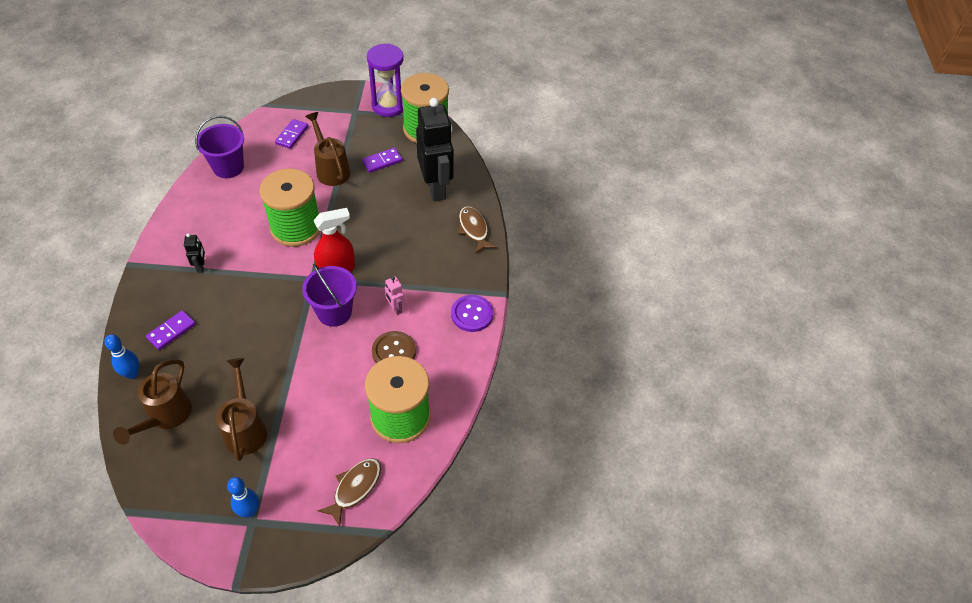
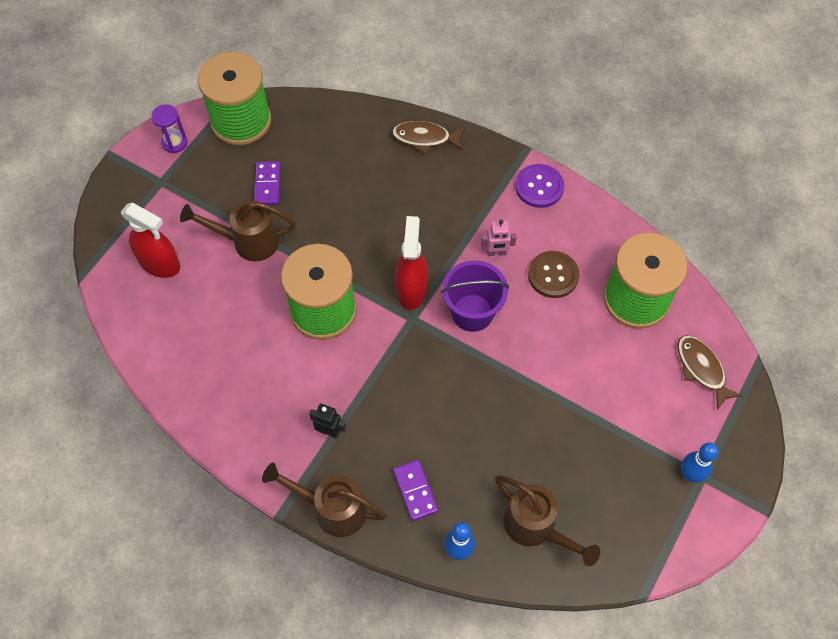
camera: 60 degrees left, 10 degrees up
(228, 167) = (174, 353): purple bucket -> none
(245, 428) = (587, 449): brown watering can -> brown watering can (332, 509)
(292, 135) = (160, 264): purple domino -> red spray bottle
(388, 105) = (174, 142): purple hourglass -> purple hourglass, size x0.54
(436, 188) = (343, 148): black robot -> none

